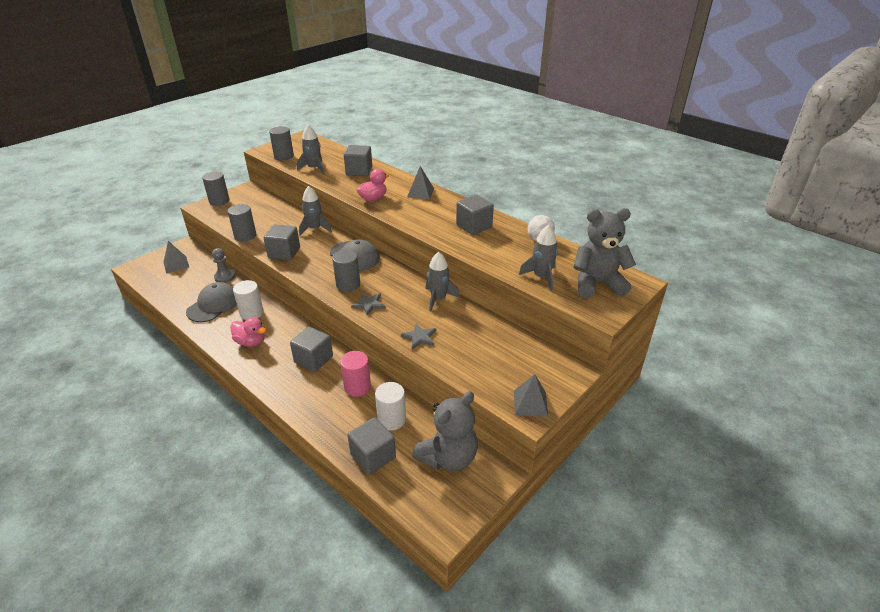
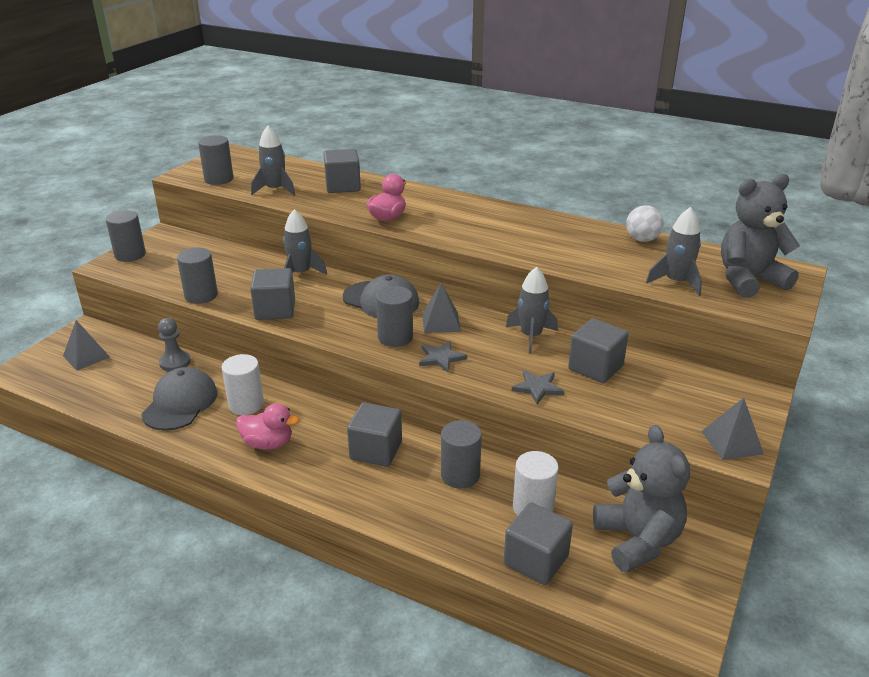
camera: 15 degrees left, 5 degrees down
(357, 387) = (460, 475): pink cylinder -> grey cylinder
(420, 192) = (447, 203): grey pyramid -> grey pyramid (441, 322)
(448, 457) = (637, 540): grey teddy bear -> grey teddy bear turned 45 degrees counterclockwise
(474, 226) = (547, 234): grey cube -> grey cube (595, 367)

